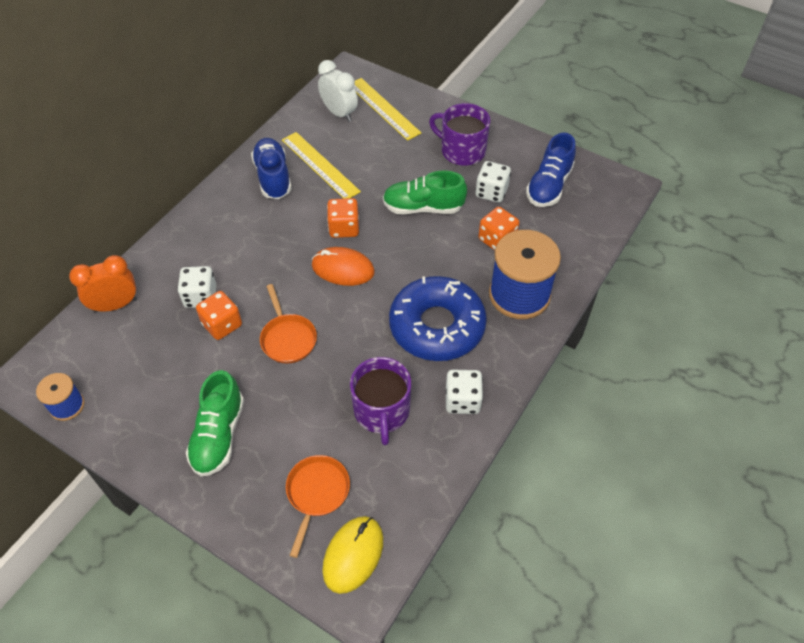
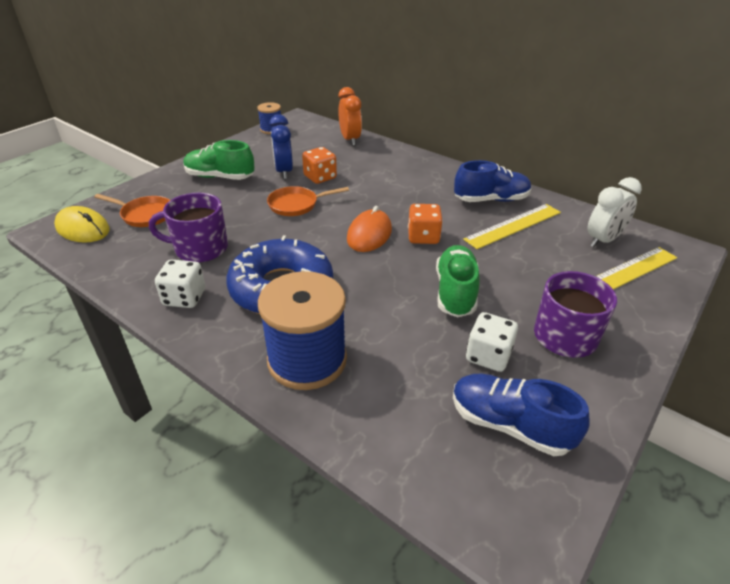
camera: 95 degrees right, 15 degrees down
(200, 297) = (350, 169): white dice -> none
(206, 365) = (284, 172): none -> blue clock
(497, 239) = (401, 351): orange dice -> none

